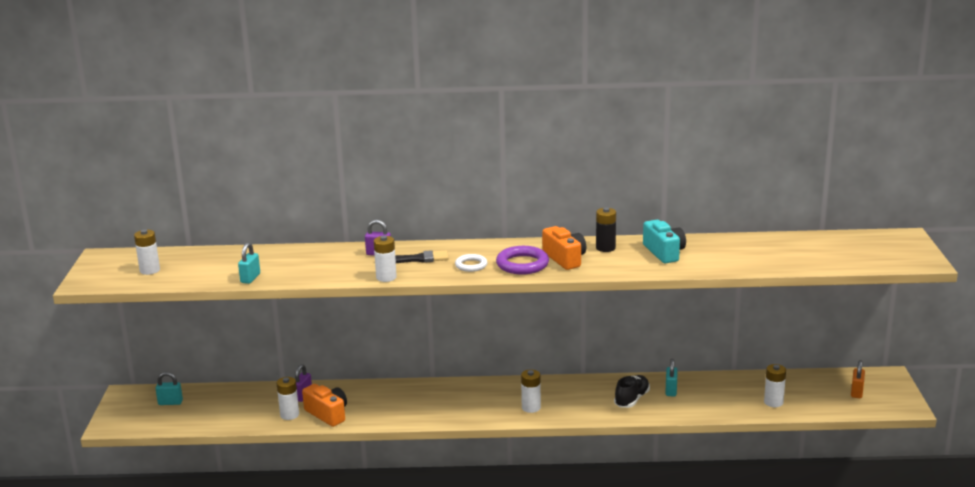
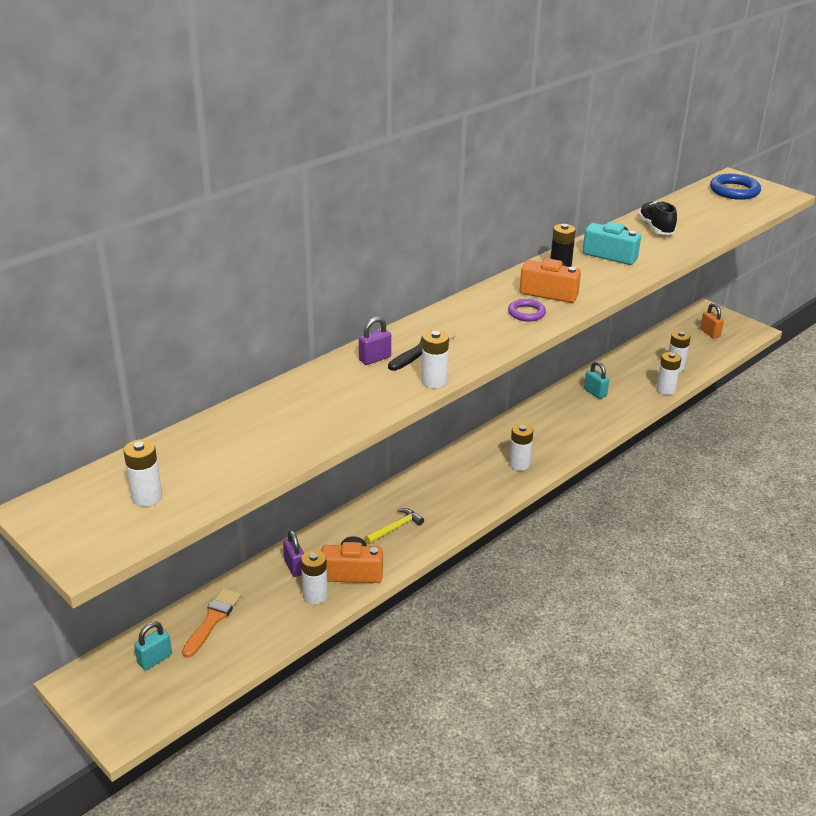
camera: 45 degrees left, 10 degrees up
(223, 399) = (212, 620): none -> orange brush
(250, 278) = (293, 449): turquoise padlock -> none
(390, 404) = (396, 528): none -> yellow hammer
(471, 265) = (485, 333): white ring -> none
(522, 264) = (526, 313): purple ring -> purple ring, size x0.62
(632, 399) = (581, 415): black shoe -> black shoe (656, 228)
(734, 413) = (665, 389): none -> white battery
(881, 245) = (734, 191): none -> blue ring

